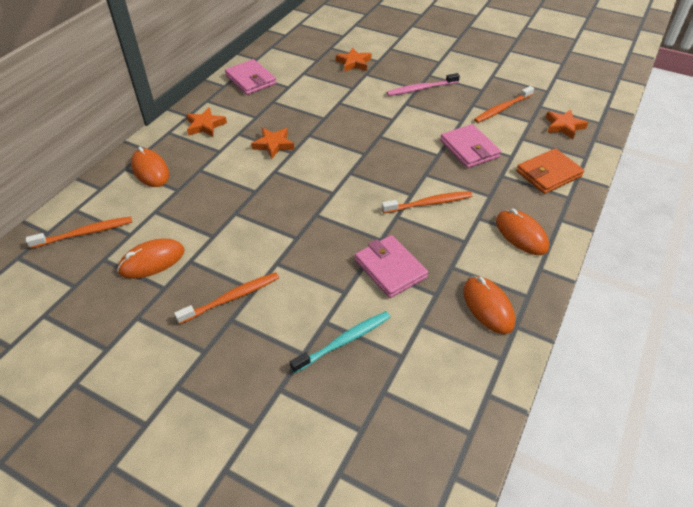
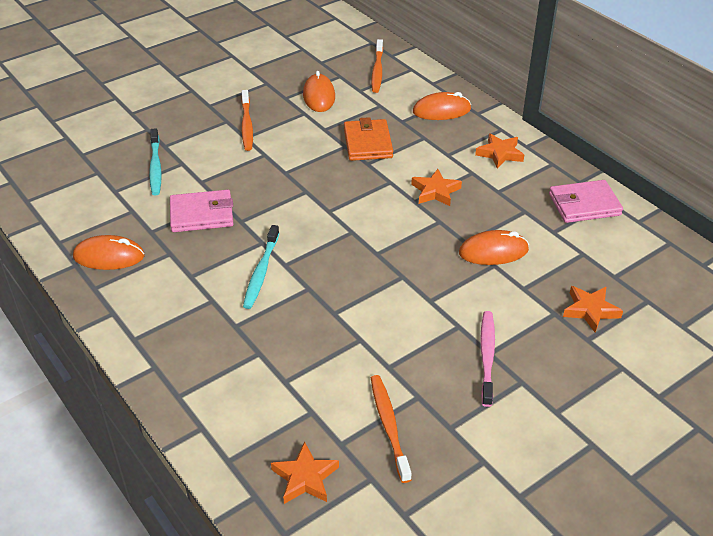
camera: 115 degrees right, 5 degrees down
(429, 203) = (261, 272): orange toothbrush -> turquoise toothbrush
(469, 149) = (325, 346): pink wallet -> none
(521, 234) = (163, 322): orange mouse -> orange mouse (493, 251)
(548, 174) = (228, 399): orange wallet -> orange wallet (368, 143)

